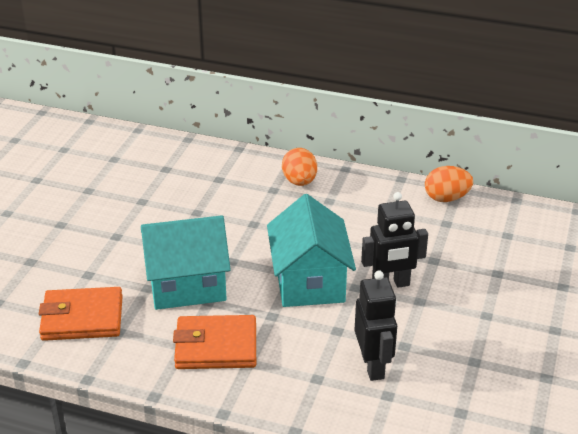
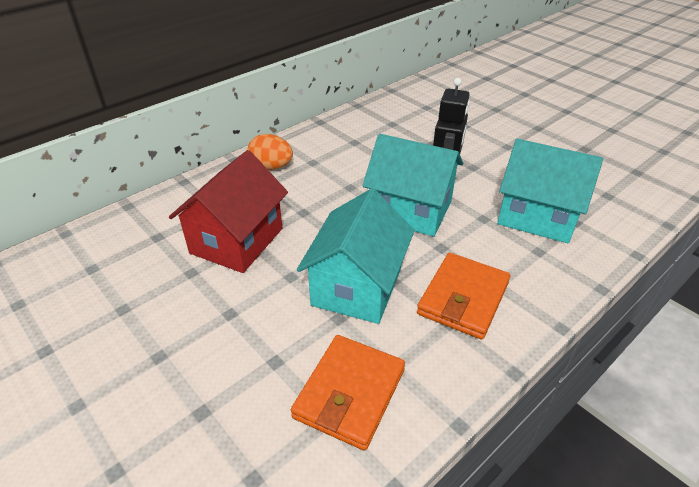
camera: 60 degrees left, 5 degrees up
(191, 206) = (237, 241): none -> red house
(373, 366) = (537, 216): black robot -> turquoise house
(446, 198) = (363, 113): orange egg -> none

